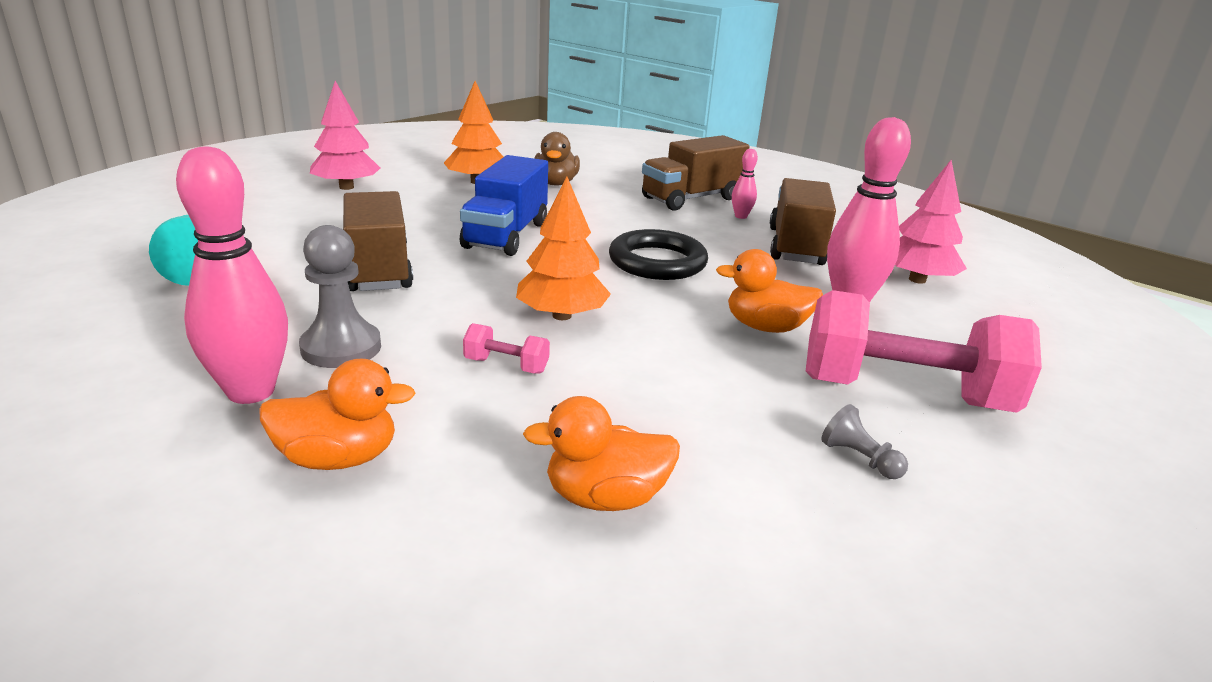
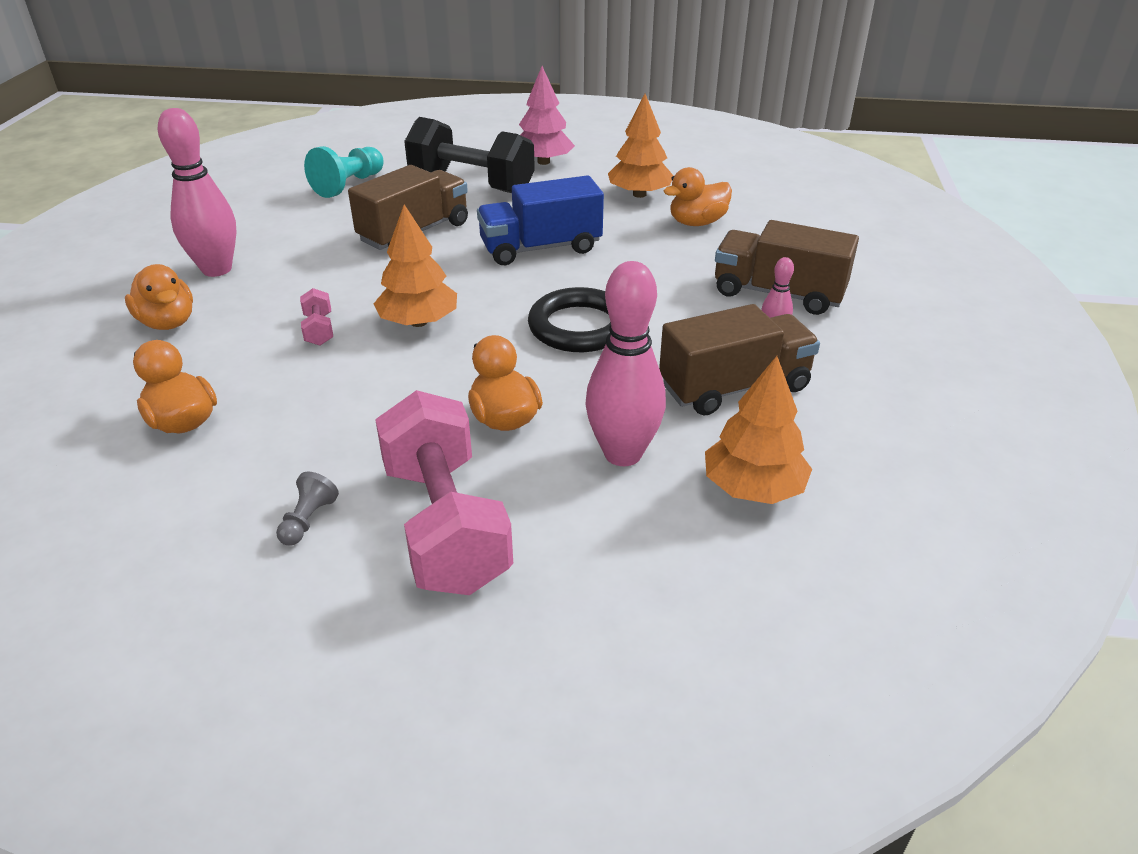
camera: 60 degrees right, 10 degrees up
(329, 221) = (471, 185): none -> black dumbbell
(341, 348) = (290, 270): grey pawn -> none
(556, 183) = (697, 223): brown duck -> orange duck
(917, 280) = (753, 488): pink tree -> orange tree

